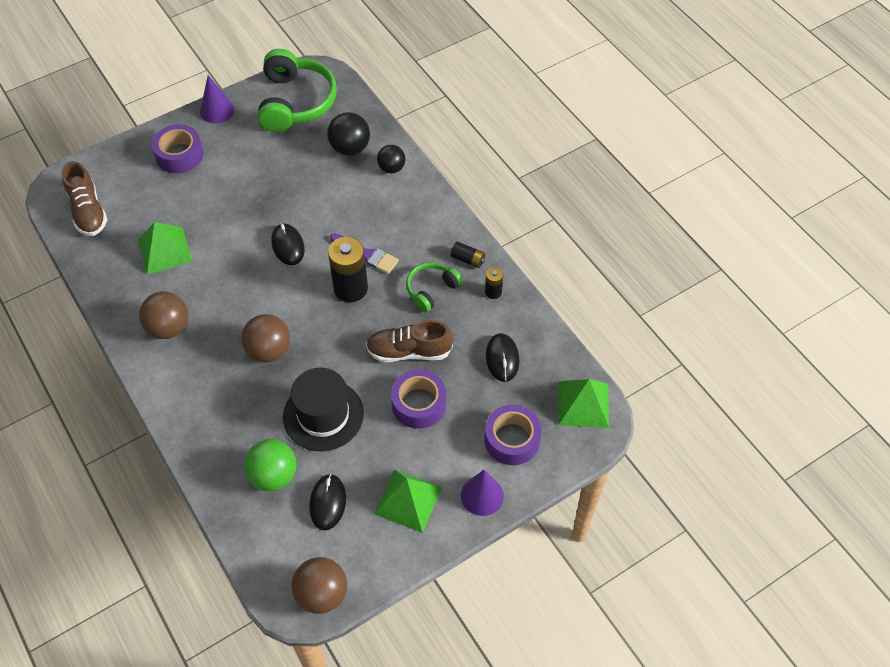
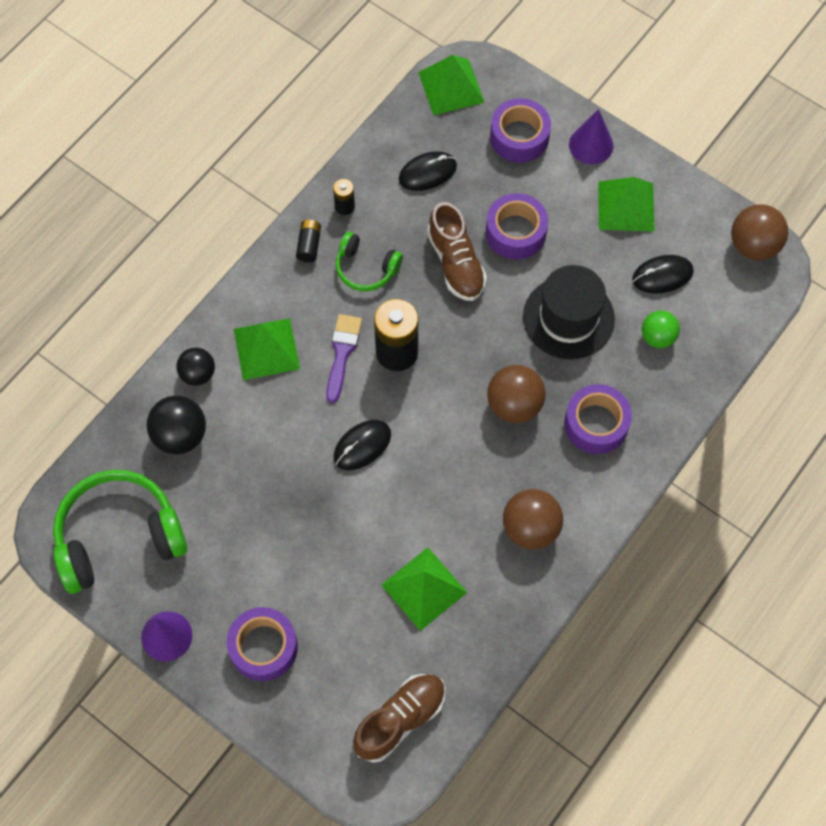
camera: 110 degrees left, 10 degrees up
(224, 401) = (596, 424): none -> purple tape
(273, 475) = (657, 337): green ball -> green ball, size x0.66
(392, 211) = (266, 348): none -> green pyramid

